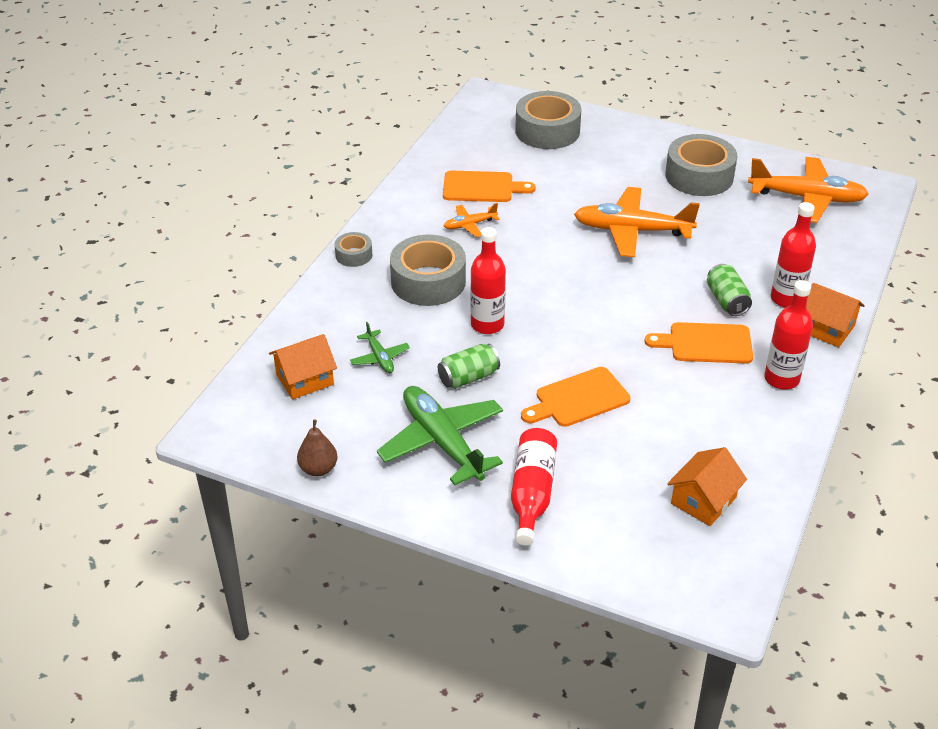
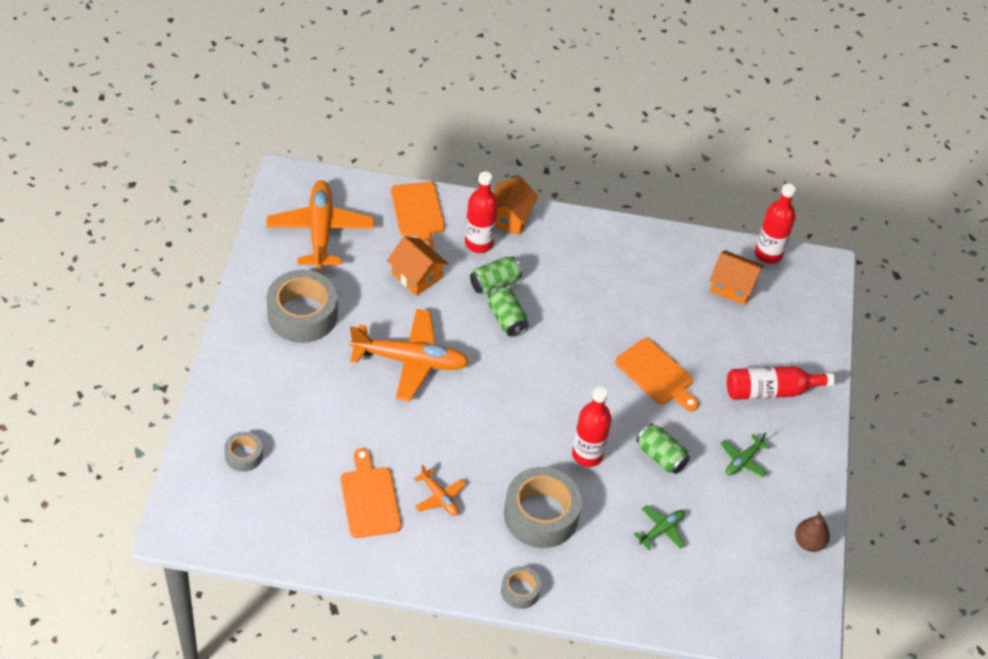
camera: 110 degrees left, 10 degrees up
(305, 379) = (711, 583): orange house -> orange house (417, 275)
(442, 442) = (743, 461): green plane -> green plane, size x0.48
(547, 131) = (244, 455): grey tape -> grey tape, size x0.50
(631, 231) = (411, 361): orange plane -> orange plane turned 75 degrees counterclockwise
(676, 301) = (506, 319): none -> green can
(706, 343) = (556, 295): orange cutting board -> orange cutting board (418, 213)
(781, 379) = (583, 244): red bottle -> red bottle (768, 254)

